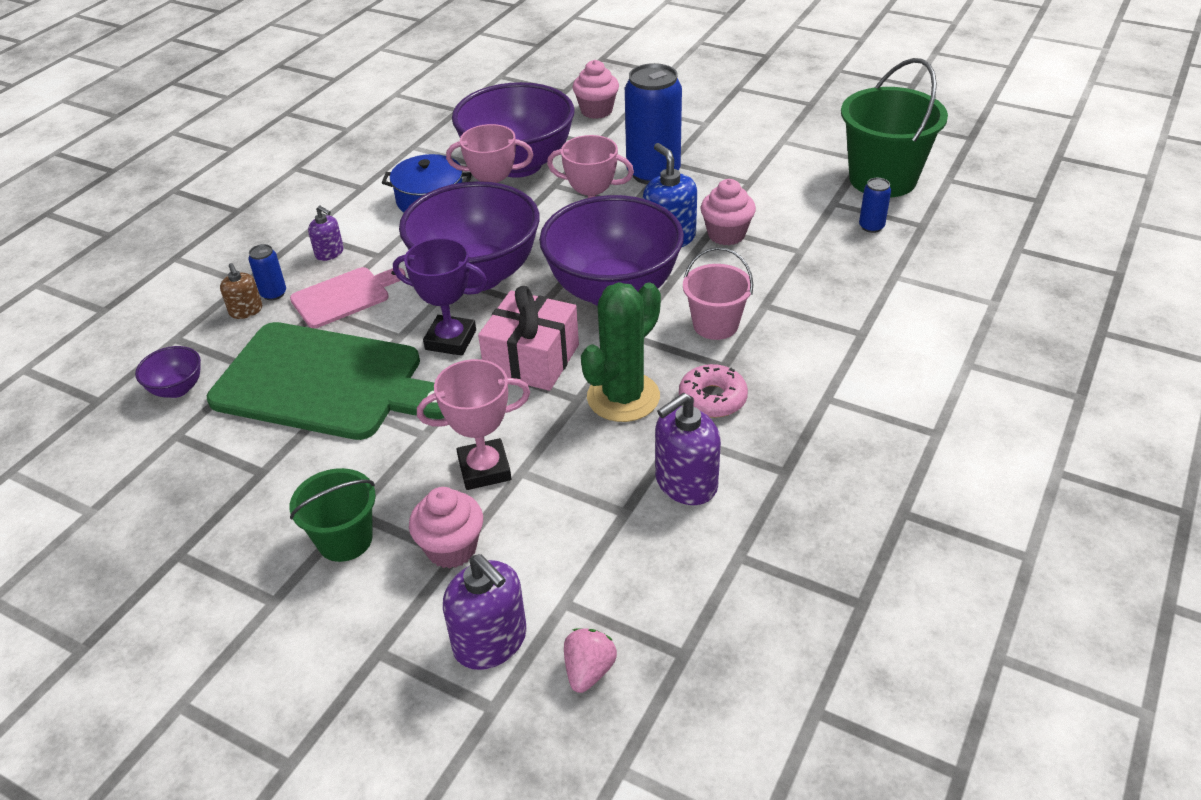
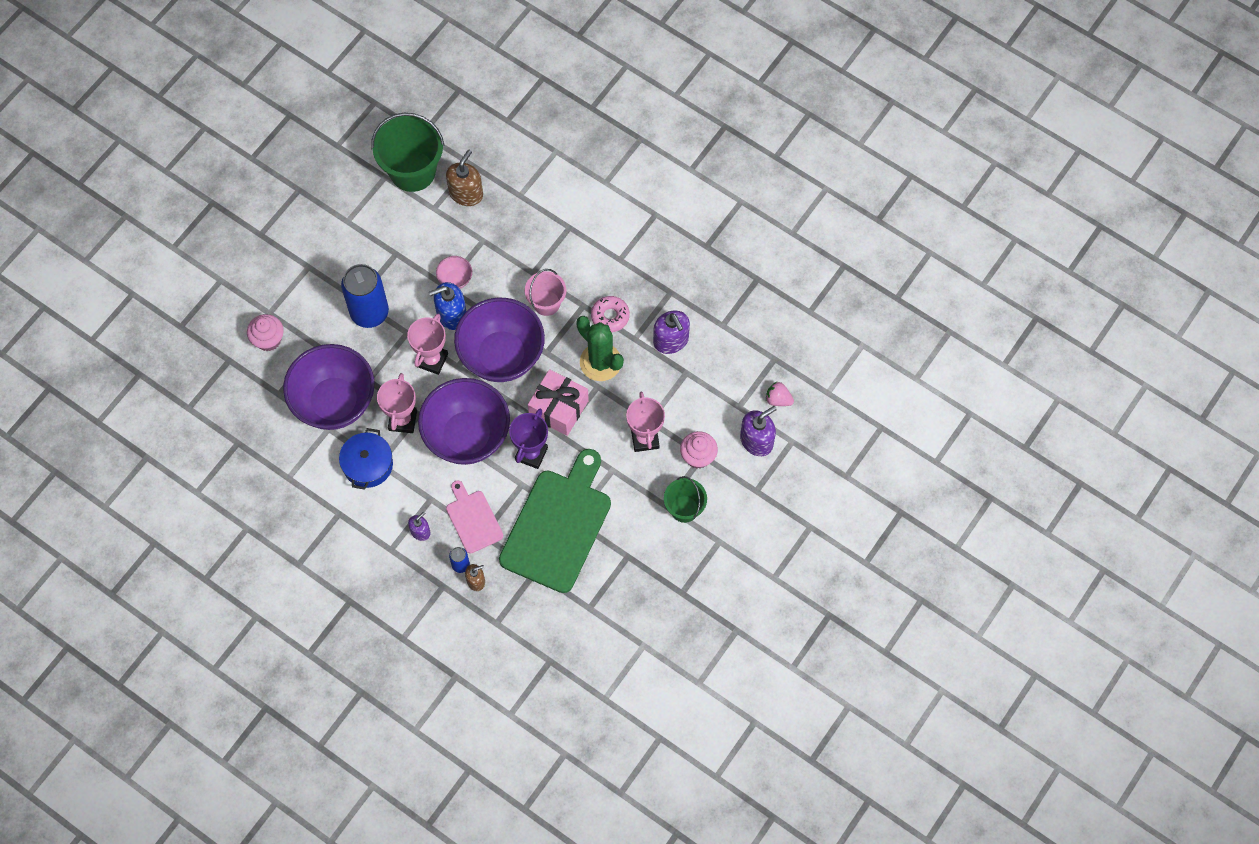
camera: 85 degrees left, 25 degrees up
(177, 389) = (547, 613): purple bowl -> none
(726, 234) = (455, 279): pink cupcake -> pink bowl
(871, 227) = (466, 193): blue can -> brown soap dispenser

